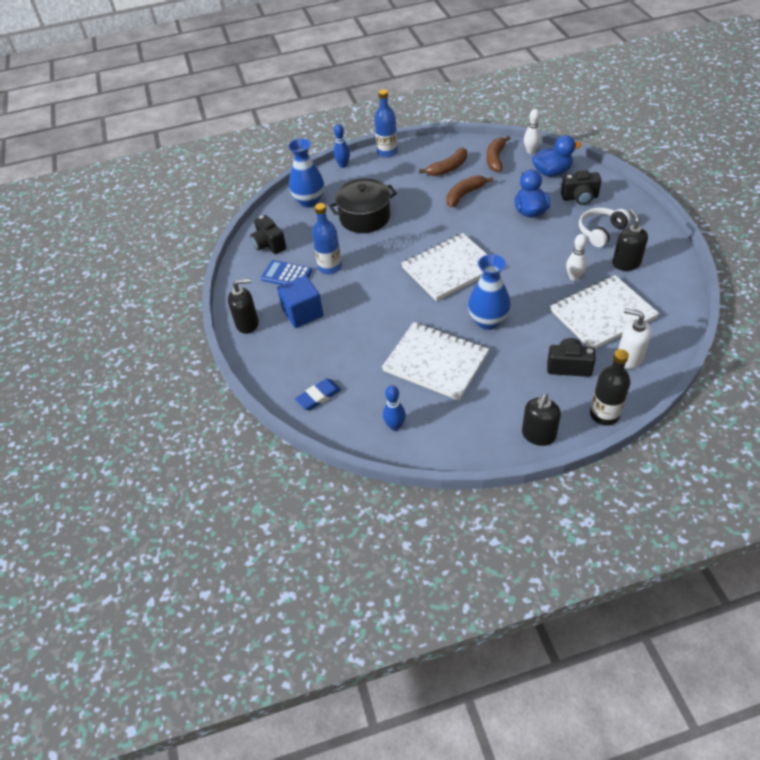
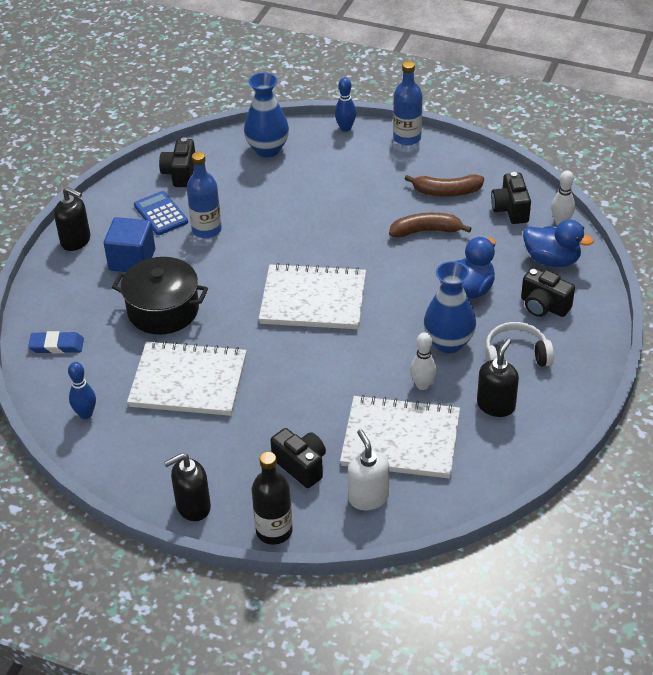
camera: 35 degrees right, 5 degrees down
(365, 217) = (299, 197): black pot -> black pot (163, 310)
(435, 362) = (188, 381): white notebook -> white notebook turned 60 degrees counterclockwise
(488, 321) = (283, 374): blue vase -> blue vase (448, 342)
(495, 159) = (510, 210): brown banana -> black camera

